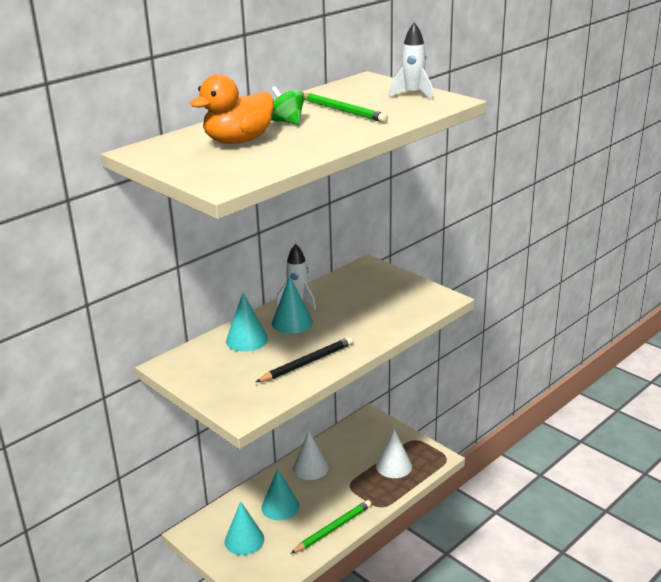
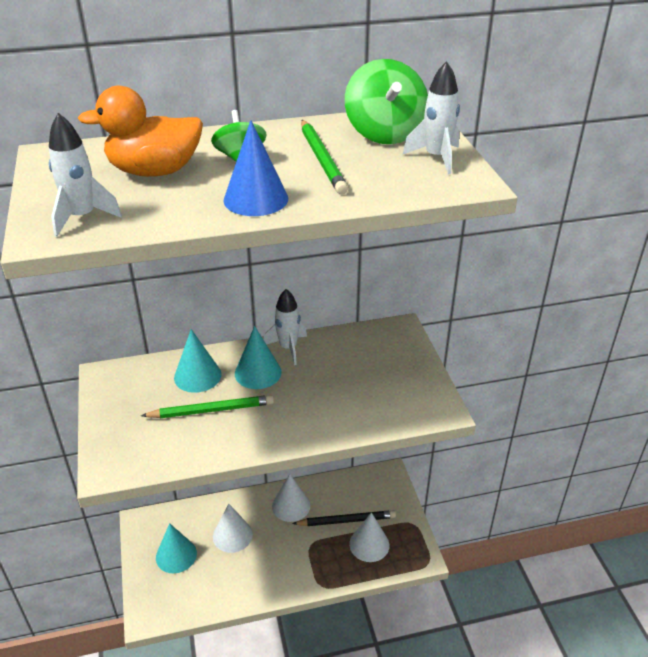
camera: 30 degrees right, 10 degrees up
(232, 172) = (82, 217): none -> white rocket
(280, 506) = (232, 535): turquoise cone -> white cone
(307, 363) = (224, 432): black pencil -> black pencil (346, 520)
(333, 528) = (259, 586): green pencil -> green pencil (211, 410)
(334, 137) = (256, 199): none -> blue cone
(361, 91) = (384, 133): none -> green spinning top

